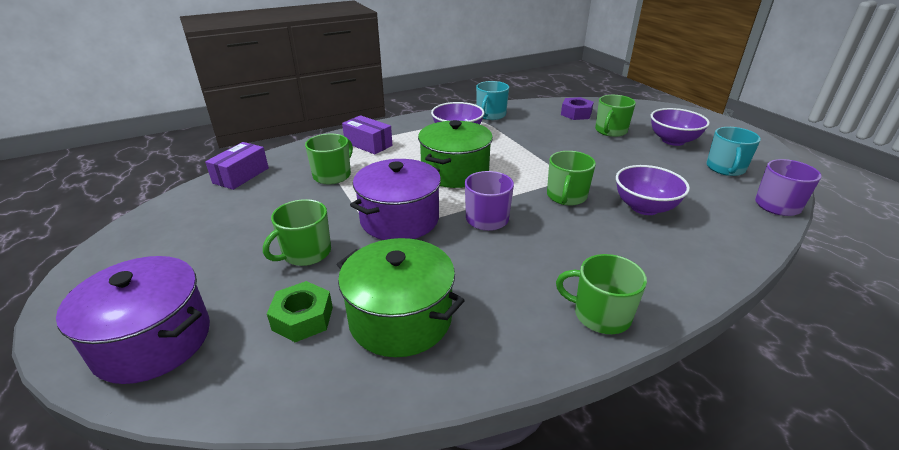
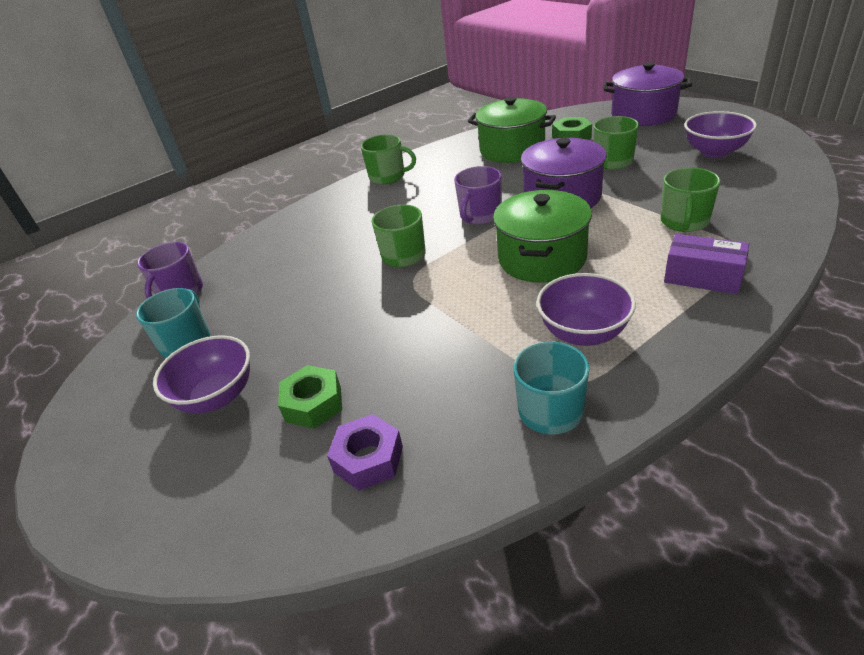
camera: 175 degrees right, 5 degrees up
(241, 175) = (789, 198): purple box -> none
(610, 131) = (313, 404): green mug -> green nut
(644, 207) = (324, 259): purple bowl -> purple bowl (714, 152)

